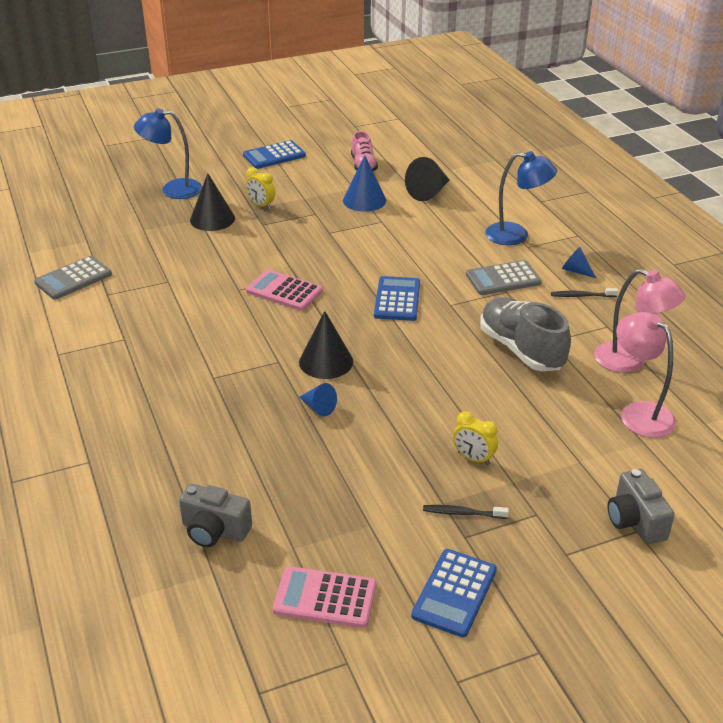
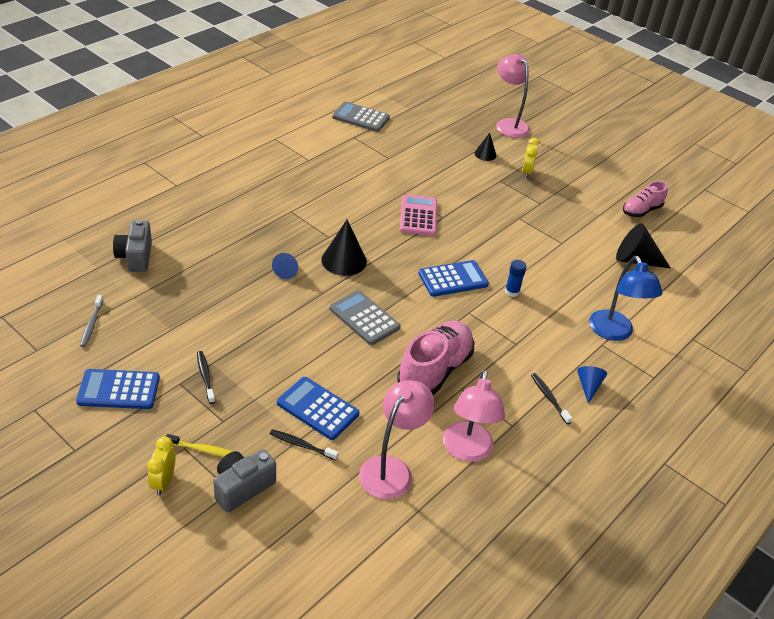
camera: 60 degrees right, 5 degrees up
(173, 189) = (508, 124): blue lamp -> pink lamp
(212, 219) = (485, 154): black cone -> black cone, size x0.58
(274, 155) = (607, 158): blue calculator -> blue calculator (317, 408)
(325, 598) = (91, 324): pink calculator -> grey toothbrush
(364, 200) = (586, 225): blue cone -> none
(434, 271) = (512, 292): none -> blue glue stick
(473, 458) = (272, 369): yellow clock -> yellow clock (163, 482)
(503, 279) = (534, 338): grey calculator -> grey calculator (364, 318)
(521, 349) = (434, 371): grey shoe -> pink shoe
(574, 539) = (204, 450): none -> yellow toothbrush
(590, 464) = (302, 445): none -> black toothbrush

